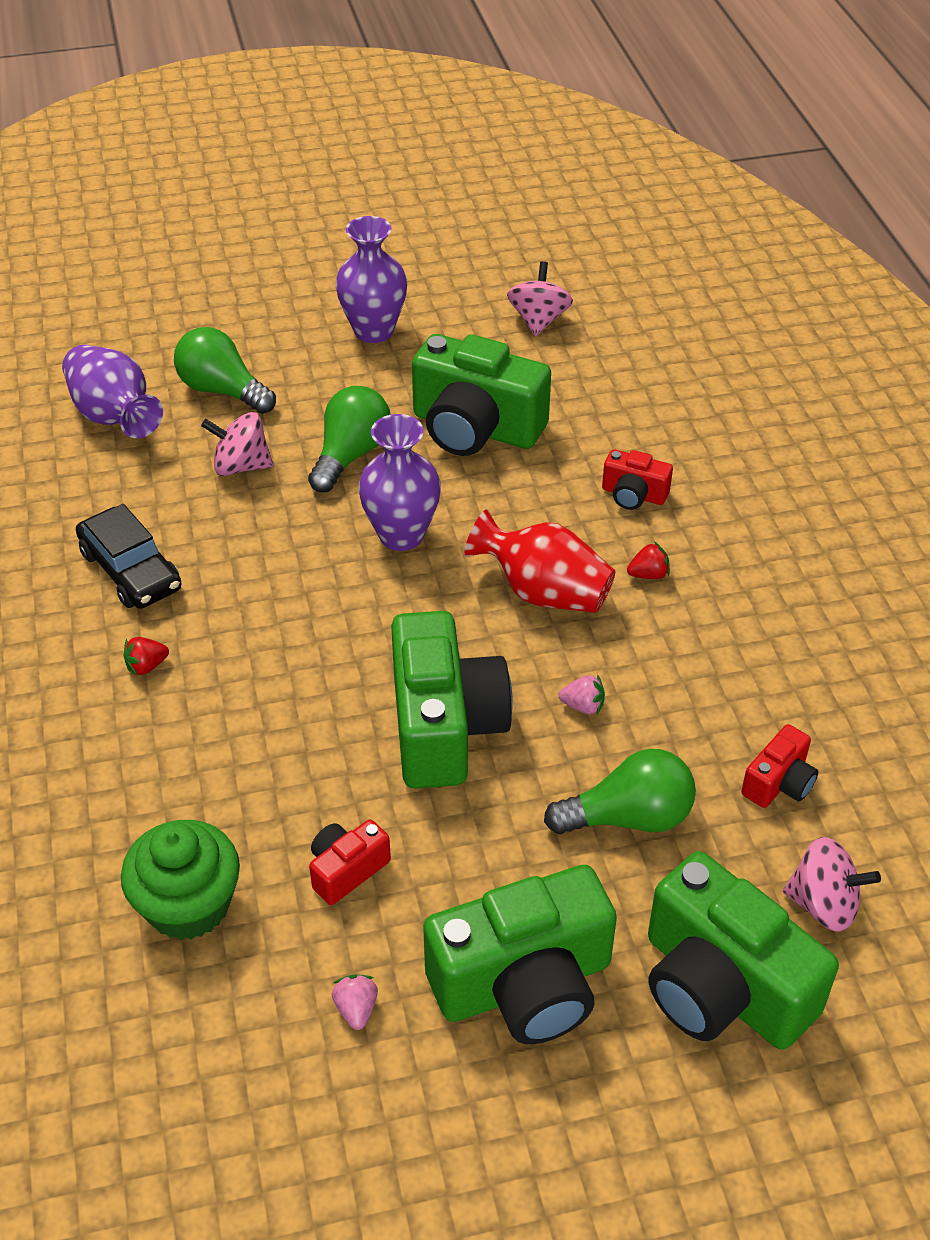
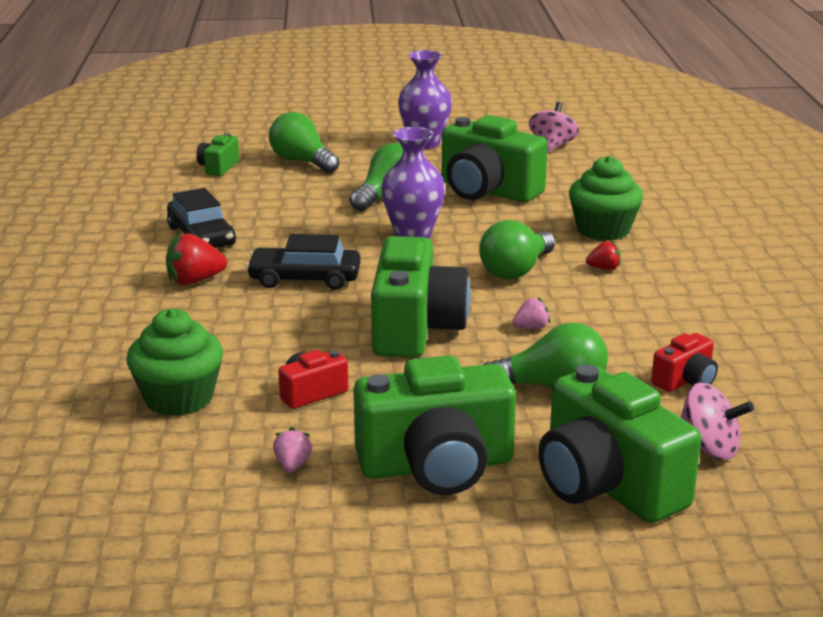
camera: 10 degrees right, 20 degrees down
(114, 415) = (218, 167): purple vase -> green camera
(146, 666) = (195, 281): red strawberry -> red strawberry, size x1.71
(241, 466) = (302, 196): pink spinning top -> none
(285, 644) = (305, 279): none -> black car
(543, 592) = (516, 270): red vase -> green light bulb
(583, 706) = (531, 328): pink strawberry -> pink strawberry turned 45 degrees counterclockwise
(633, 495) = (603, 230): red camera -> green cupcake

